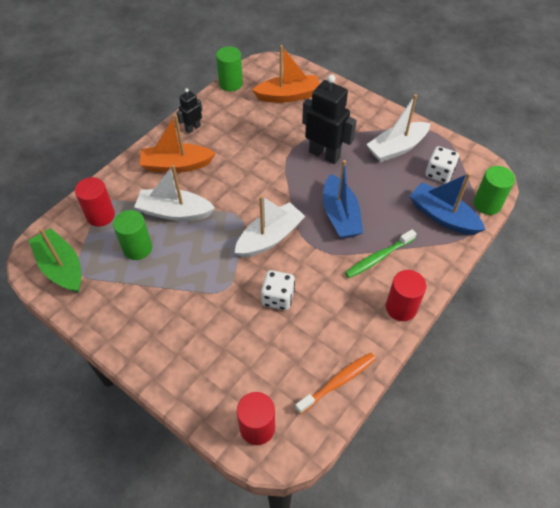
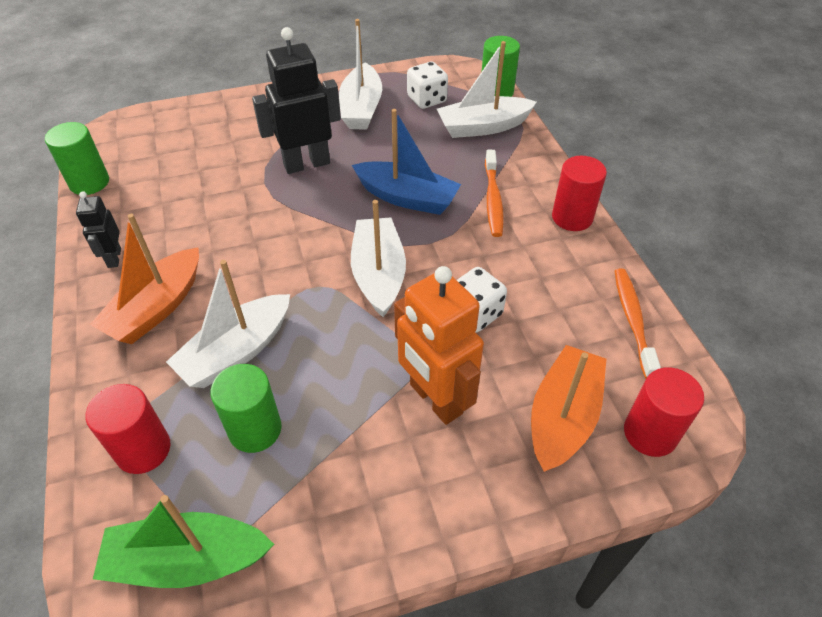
camera: 55 degrees left, 5 degrees down
(206, 311) = (435, 399): none -> orange robot
(288, 96) = (180, 145): orange boat -> orange boat (563, 417)
(378, 258) = (493, 199): green toothbrush -> orange toothbrush
(442, 216) = (483, 127): blue boat -> white boat

